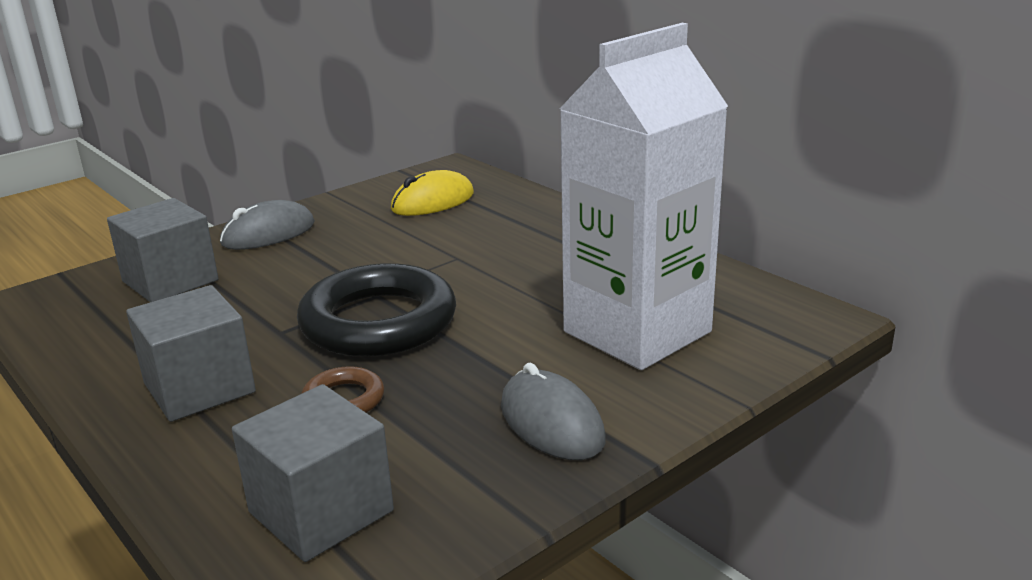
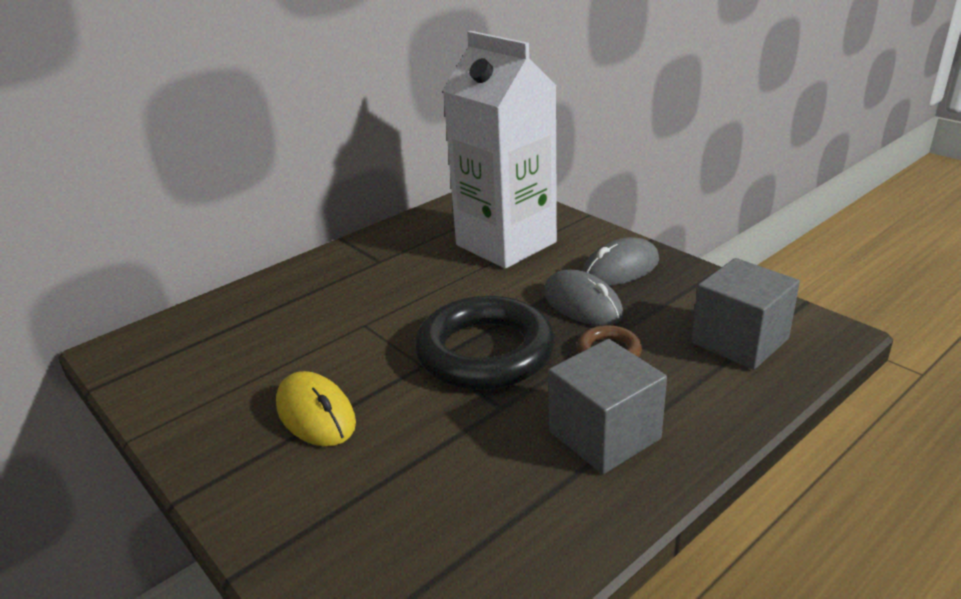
camera: 90 degrees left, 5 degrees up
(170, 281) = (368, 524): grey cube -> none
(268, 234) = (252, 465): grey mouse -> grey mouse (582, 304)
(433, 202) = (217, 351): yellow mouse -> yellow mouse (316, 414)

